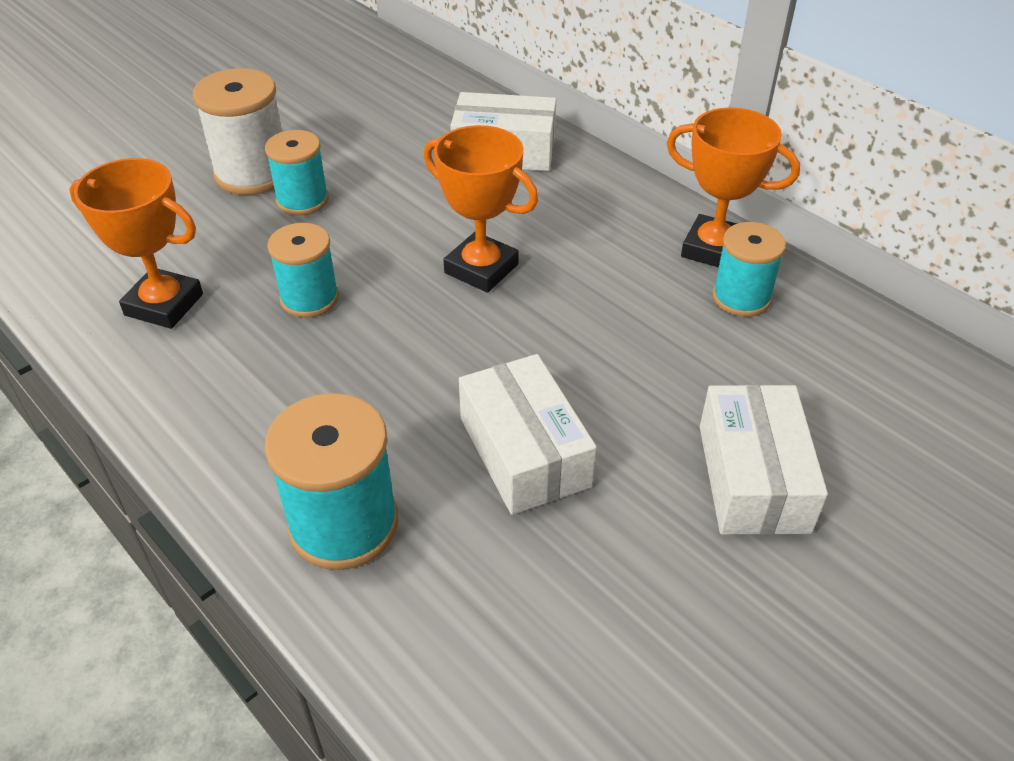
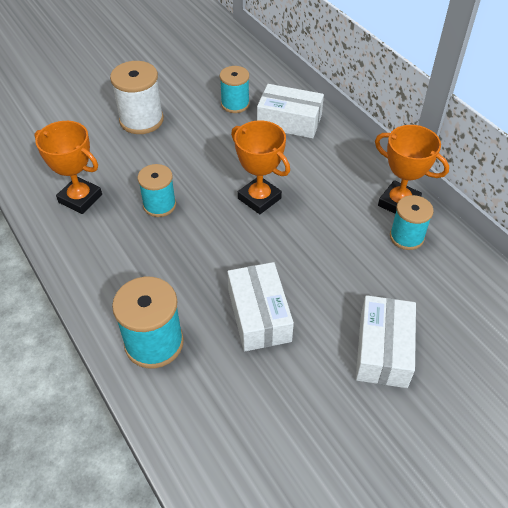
camera: 10 degrees right, 5 degrees up
(302, 200) = (166, 141): turquoise spool -> turquoise spool (235, 104)

